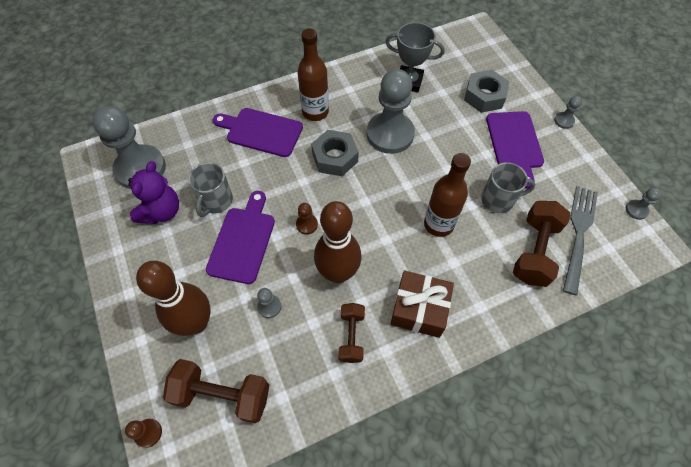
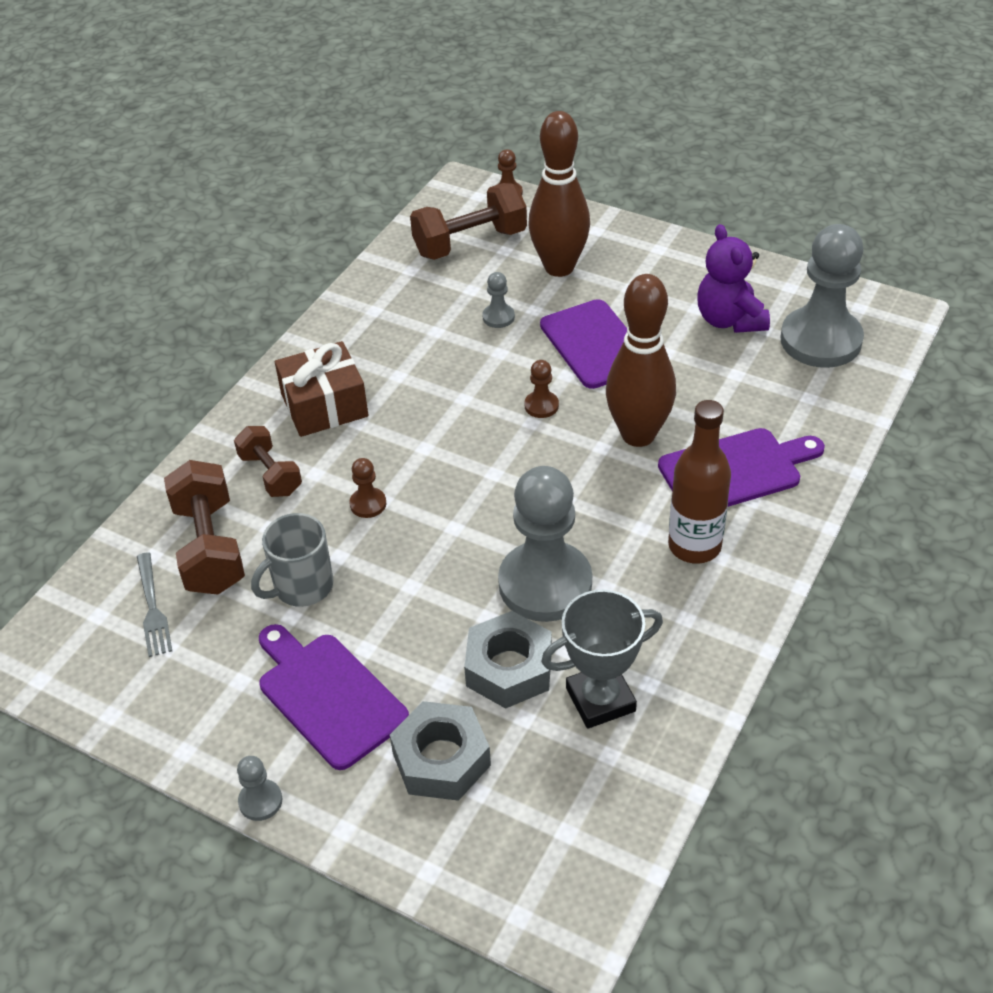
camera: 145 degrees right, 15 degrees down
(216, 201) = (682, 364): grey mug -> none
(335, 157) = (592, 501): grey nut -> grey nut (509, 668)
(338, 273) = (452, 384): brown bowling pin -> brown bowling pin (638, 435)
(351, 336) = (383, 343): brown dumbbell -> brown dumbbell (270, 474)
(438, 224) = (368, 504): brown bottle -> brown pawn
(578, 234) = (152, 608): grey fork -> grey fork, size x0.60
(636, 210) = (68, 701): grey pawn -> none

